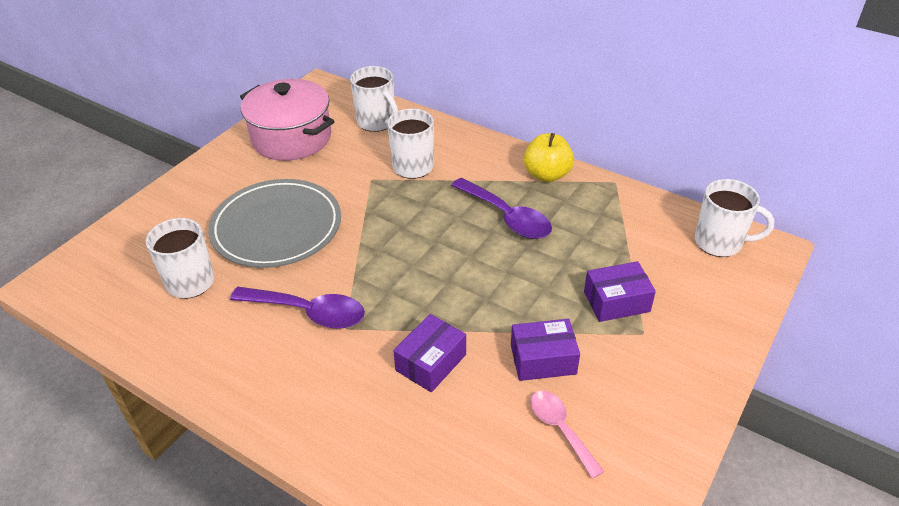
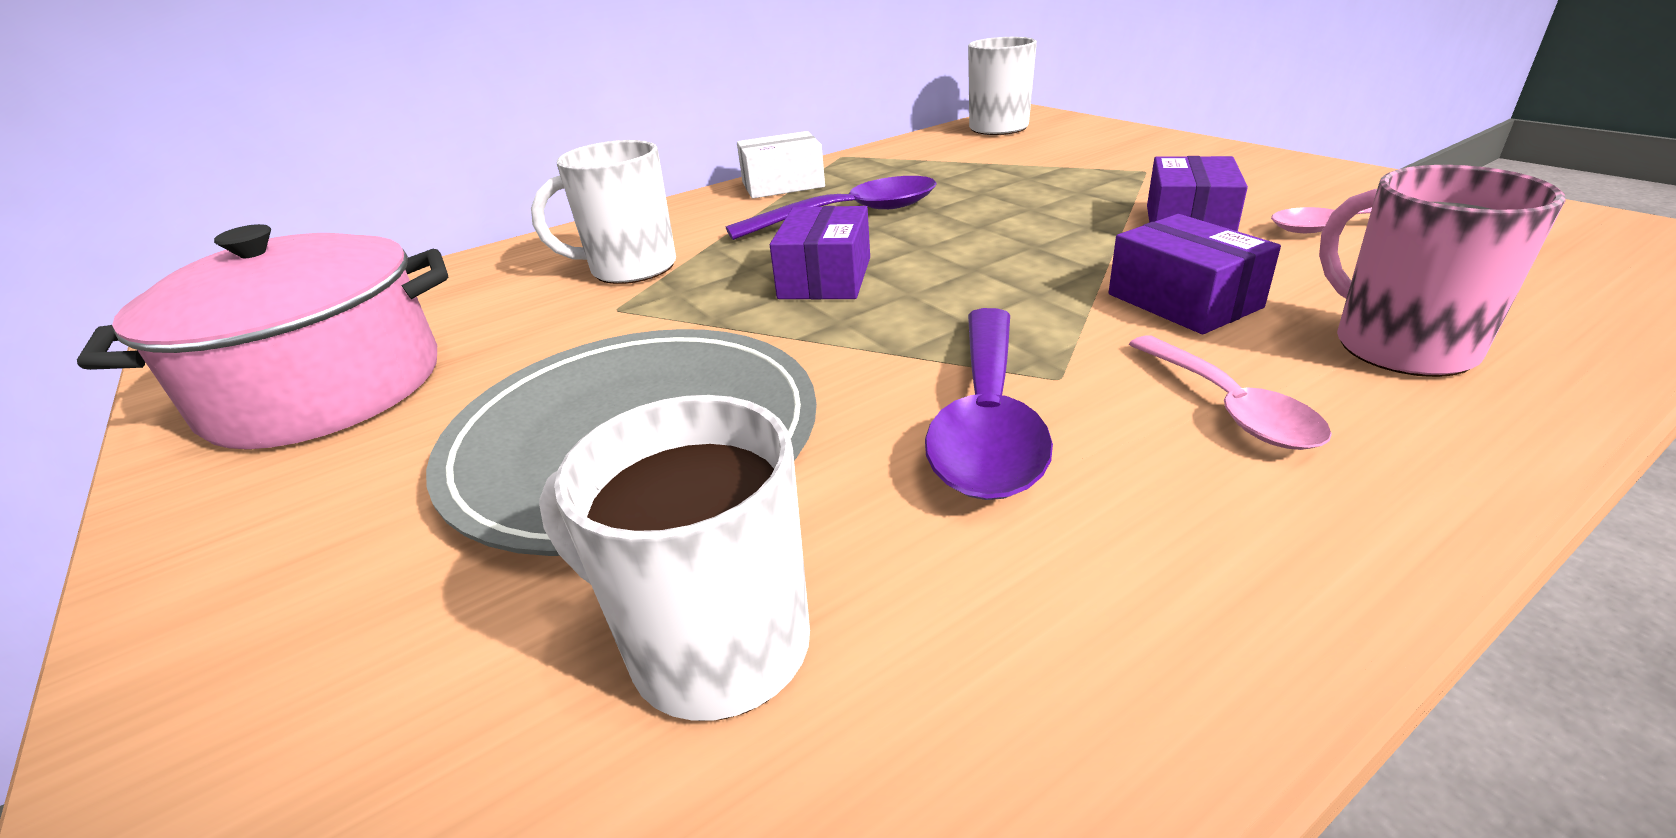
camera: 65 degrees left, 10 degrees down
(308, 312) = (987, 421): purple spoon -> purple spoon turned 150 degrees clockwise
(333, 380) = (1229, 407): none -> pink spoon
(377, 122) = (450, 288): white mug -> none
(402, 440) = (1400, 346): none -> pink mug
(547, 175) = (783, 185): yellow apple -> white box
(616, 301) = (1080, 176): purple box -> purple box (825, 278)

